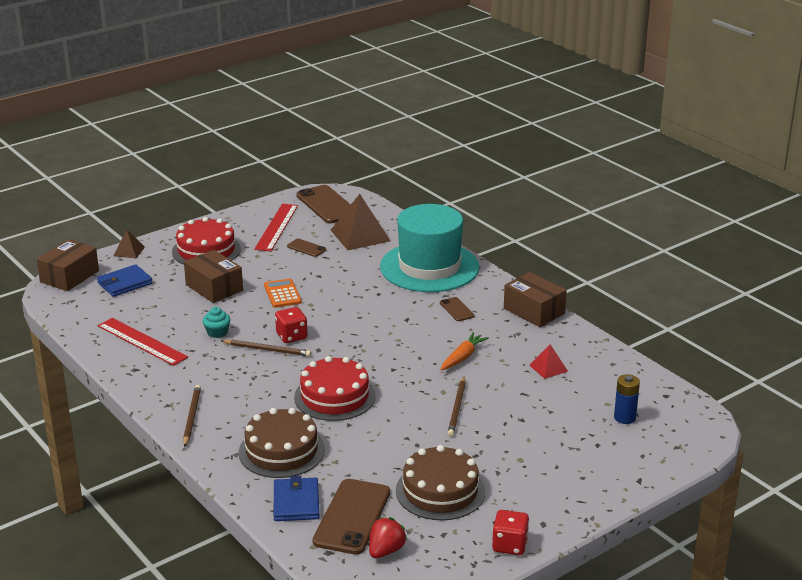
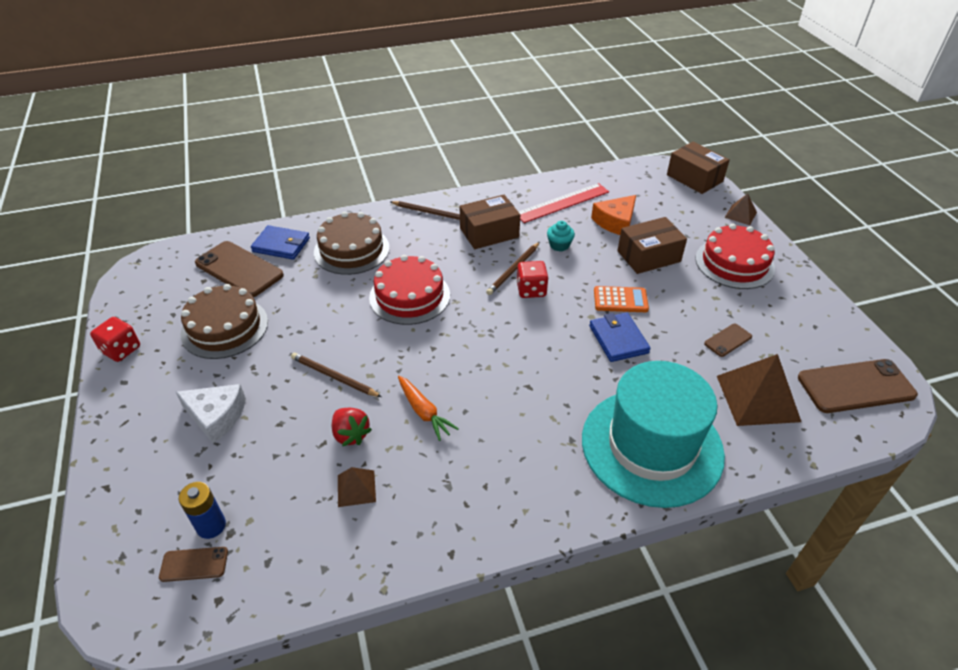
camera: 110 degrees right, 15 degrees up
(125, 283) = (673, 205): blue wallet -> blue wallet (618, 339)
(165, 309) = (616, 222): none -> orange cheese
(276, 227) = (789, 326): red ruler -> none
(386, 551) = (185, 277): red strawberry -> red strawberry (351, 434)
(457, 309) = (531, 441): brown phone -> brown phone (194, 564)
(534, 311) = (494, 526): brown box -> brown box (489, 233)
(538, 453) = (216, 416): none -> white cheese
(548, 368) = (356, 488): red pyramid -> brown pyramid

